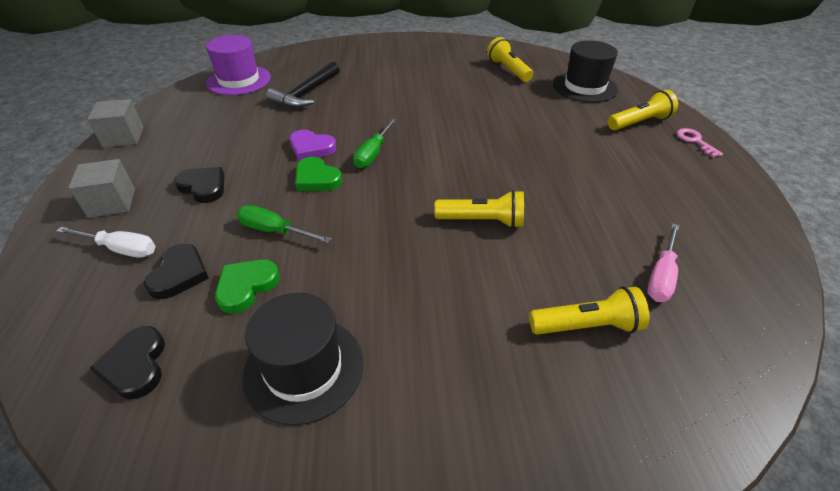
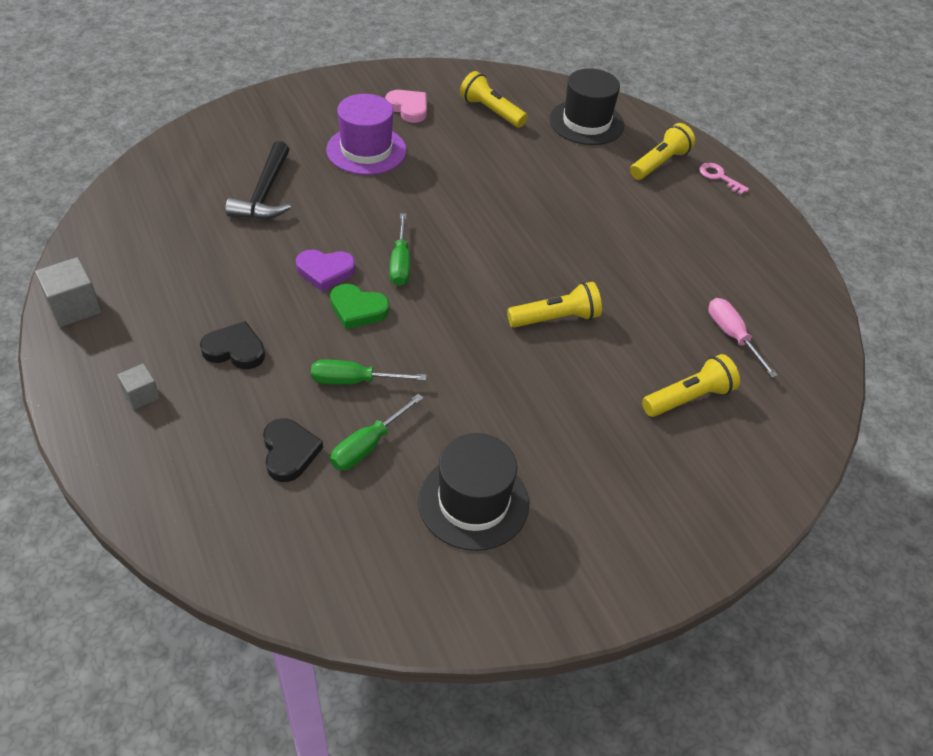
camera: 25 degrees left, 5 degrees up
(112, 203) = (141, 395): grey cube -> grey cube, size x0.61
(121, 249) = (201, 443): white screwdriver -> none
(135, 365) = (318, 545): black heart -> none
(239, 80) = (159, 189): purple hat -> purple hat (366, 150)
(246, 287) = (368, 445): green heart -> green screwdriver
(445, 60) = (408, 108): none -> pink heart
(661, 276) = (732, 336): pink screwdriver -> pink screwdriver turned 150 degrees clockwise

